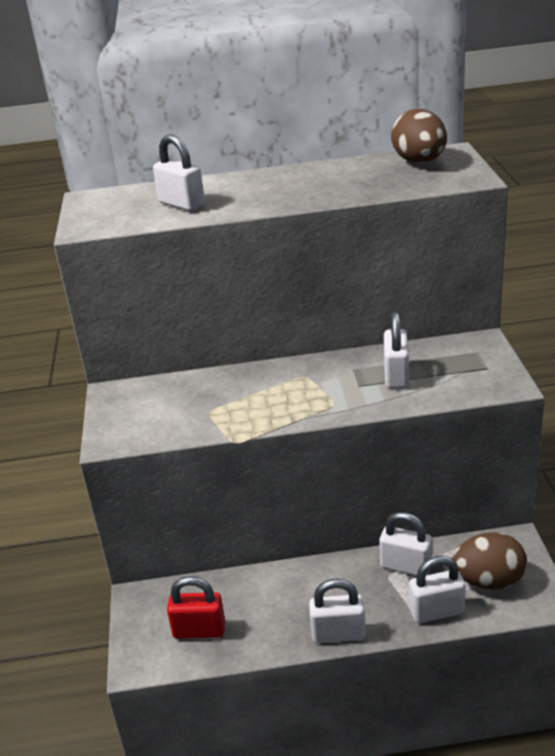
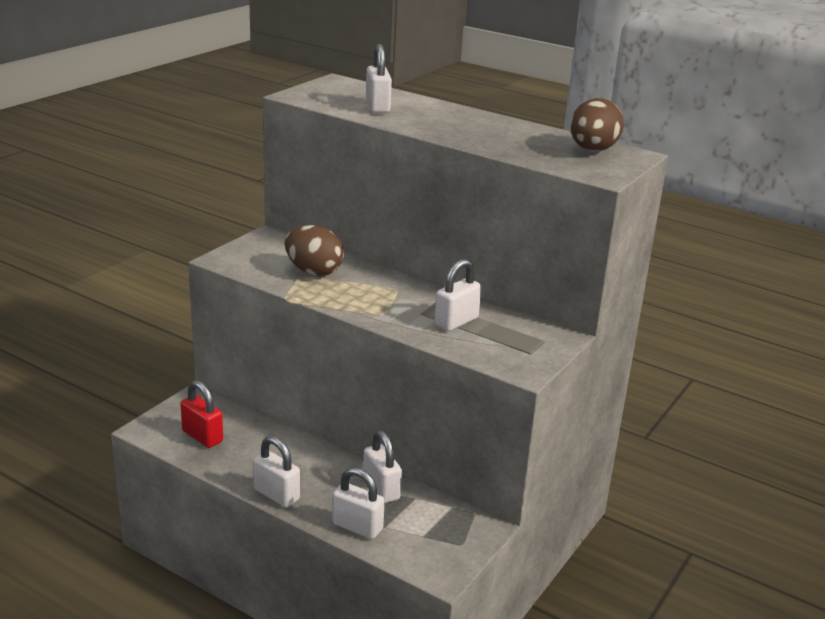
camera: 35 degrees right, 5 degrees down
(488, 581) = (422, 535): brown egg -> brown egg (313, 271)

